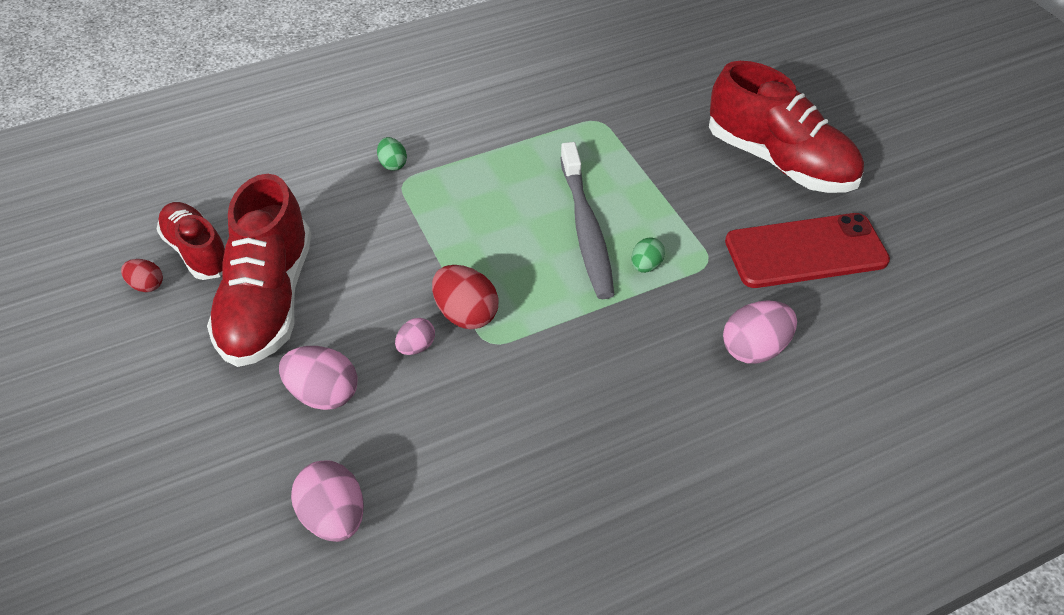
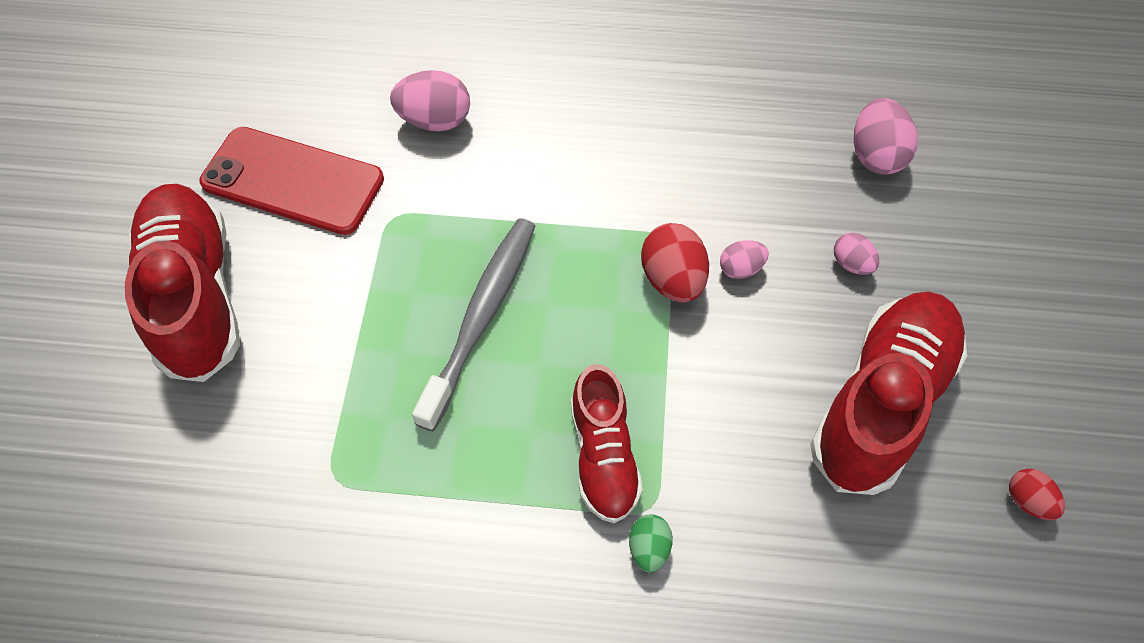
camera: 150 degrees left, 10 degrees up
(197, 251) = (956, 526): red shoe -> red shoe (603, 456)
(324, 393) = (851, 264): pink egg -> pink egg, size x0.58
(646, 266) = (457, 243): green egg -> none

